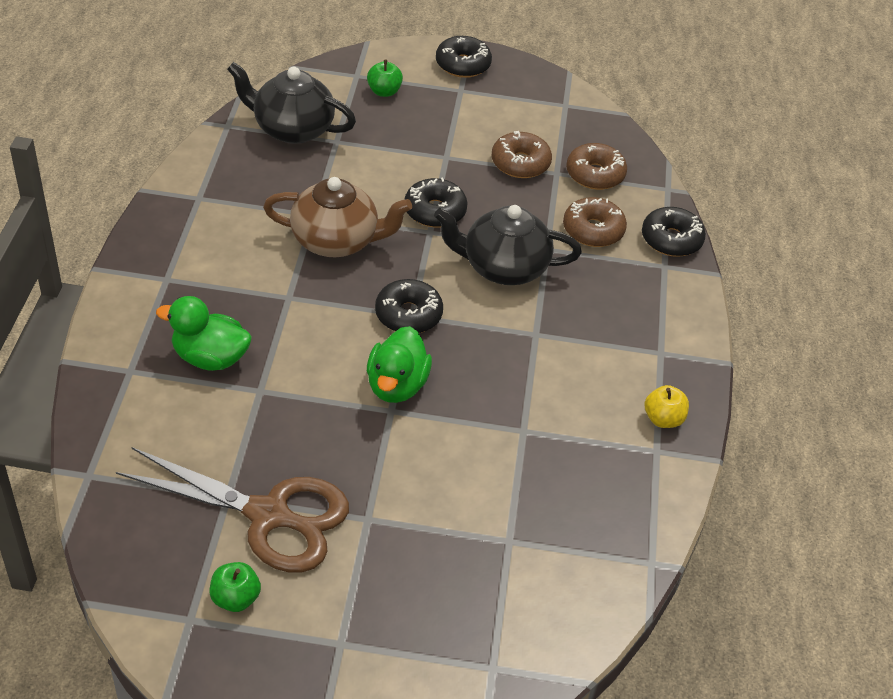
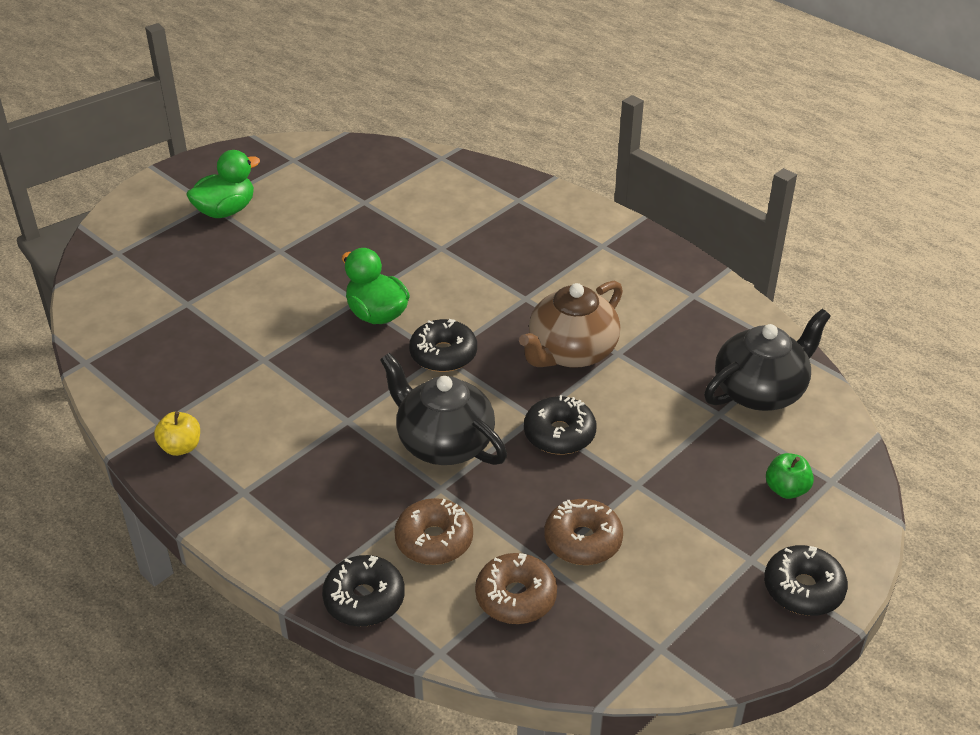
camera: 130 degrees right, 5 degrees down
(210, 358) = (496, 237): green duck -> green duck (226, 211)
(235, 598) = (287, 179): green apple -> none
(268, 515) = (331, 212): brown scissors -> none
(503, 267) = (444, 443): black teapot -> black teapot turned 90 degrees counterclockwise

